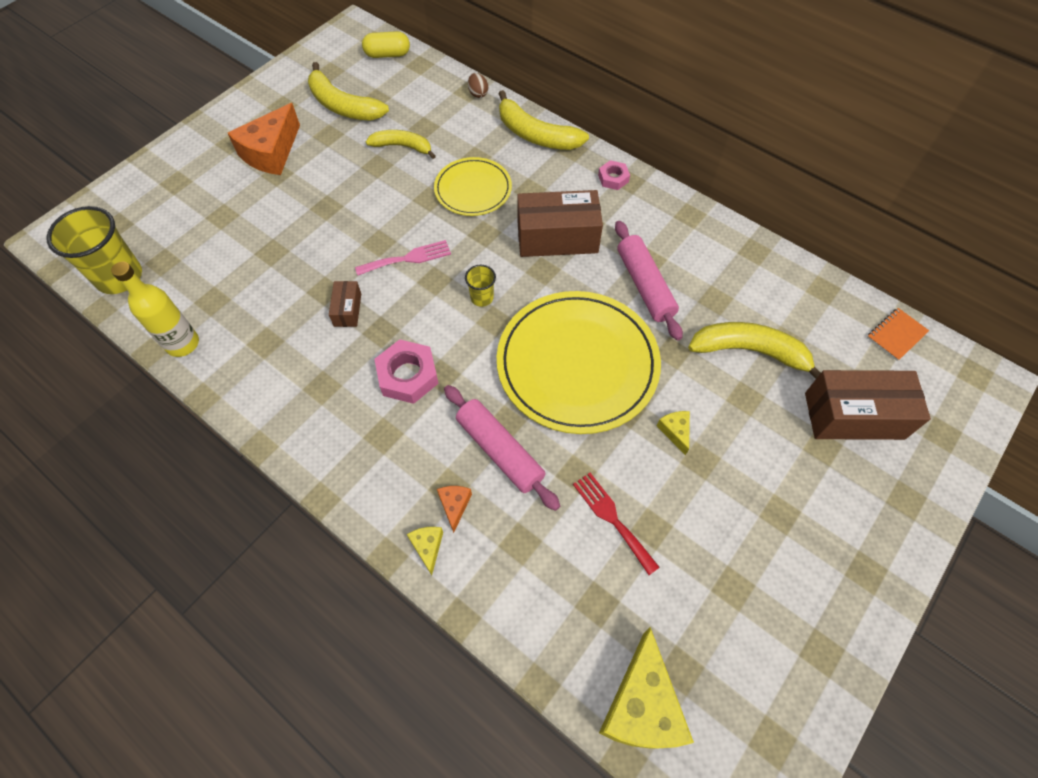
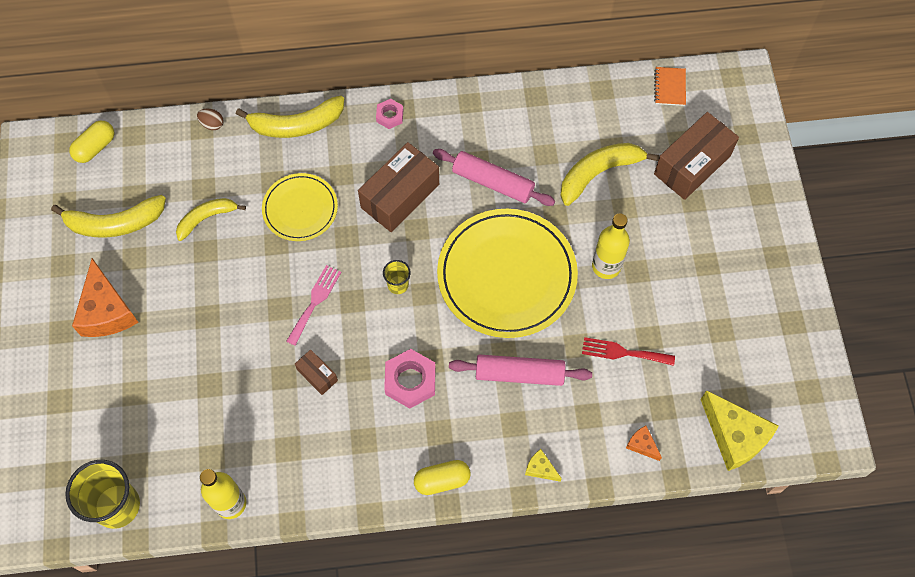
camera: 45 degrees left, 5 degrees up
(340, 475) = (442, 480): none -> yellow capsule
(454, 505) = (529, 431): orange cheese -> orange cheese (642, 445)
(675, 431) = (606, 266): yellow cheese -> yellow bottle

